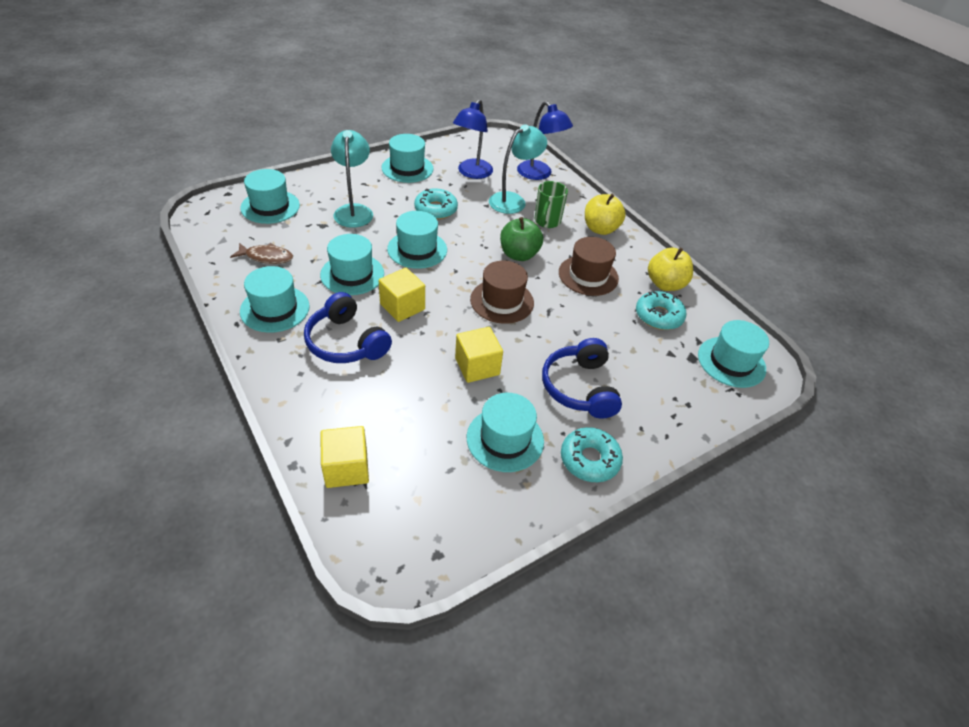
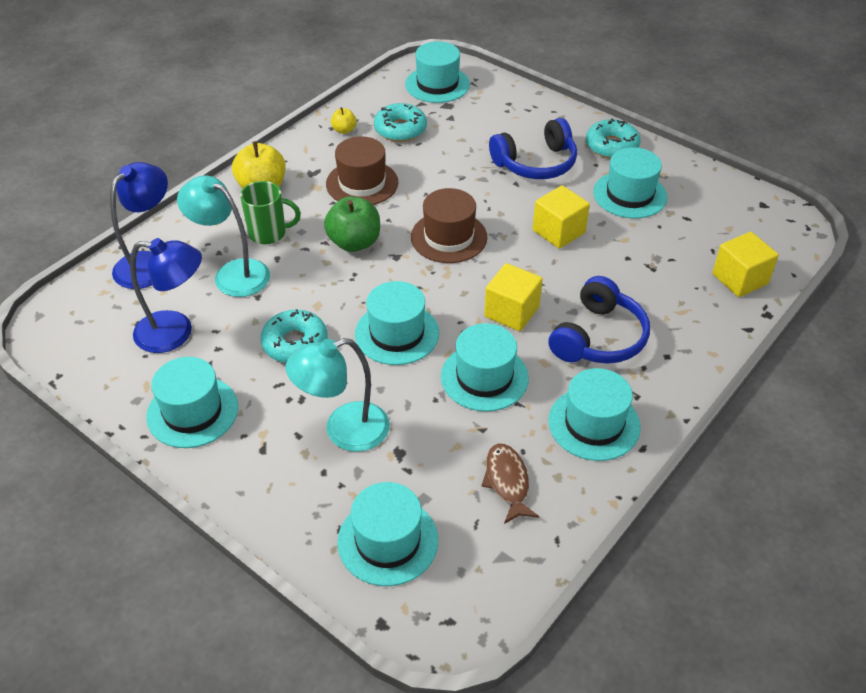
camera: 105 degrees left, 0 degrees up
(665, 284) = (344, 130): yellow apple -> yellow apple, size x0.52

